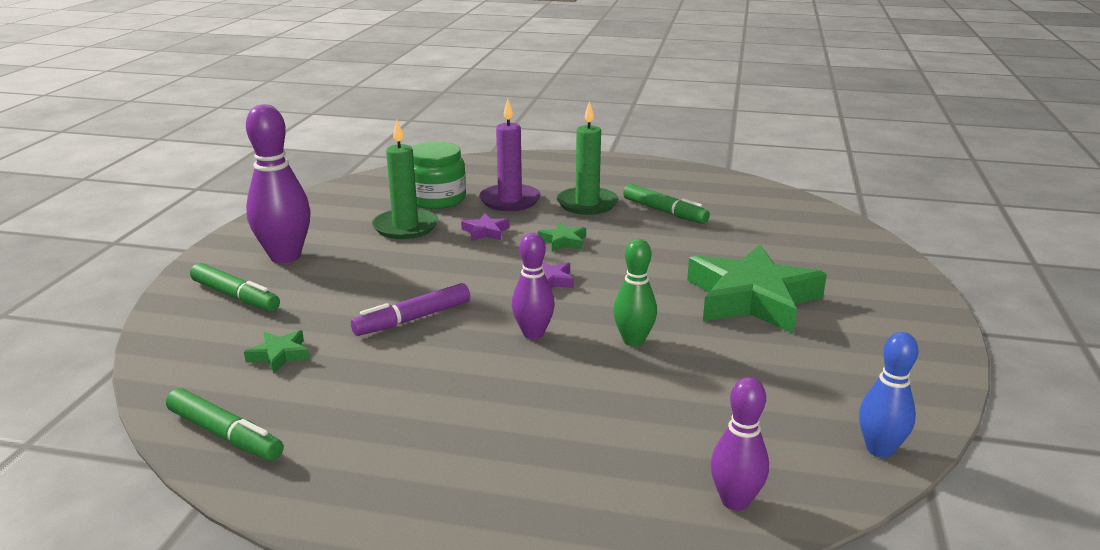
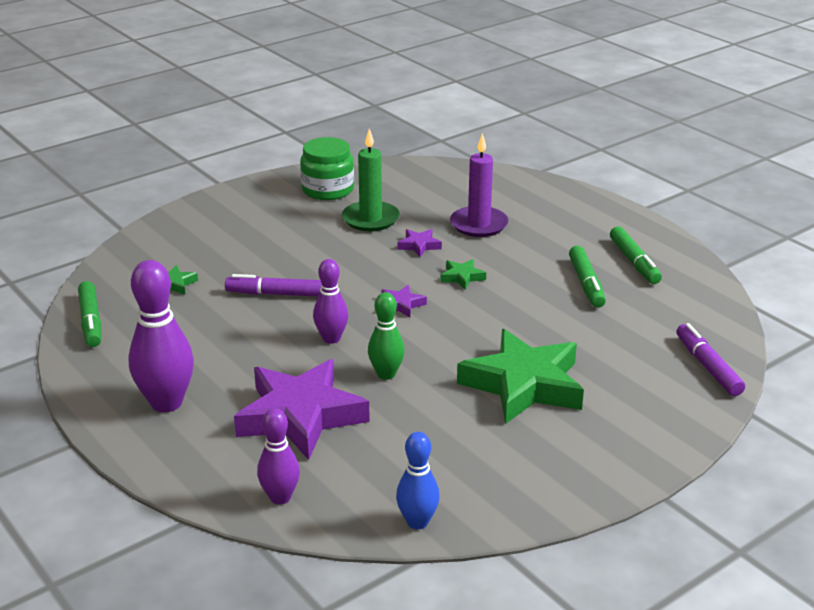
camera: 40 degrees right, 5 degrees up
(236, 296) = (201, 232): green marker -> green marker (634, 262)
(285, 256) = (264, 213): purple bowling pin -> purple bowling pin (166, 403)
(437, 199) = (427, 202): green jar -> green jar (328, 190)
(587, 204) = (534, 251): green candle -> none
(621, 414) = (300, 416): none -> purple star
(840, 233) = (707, 366): none -> purple marker

